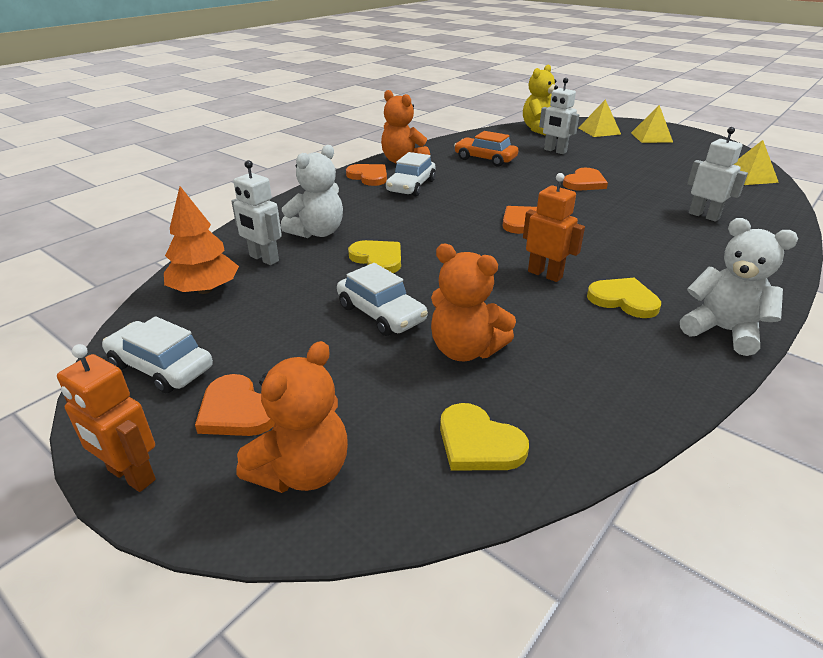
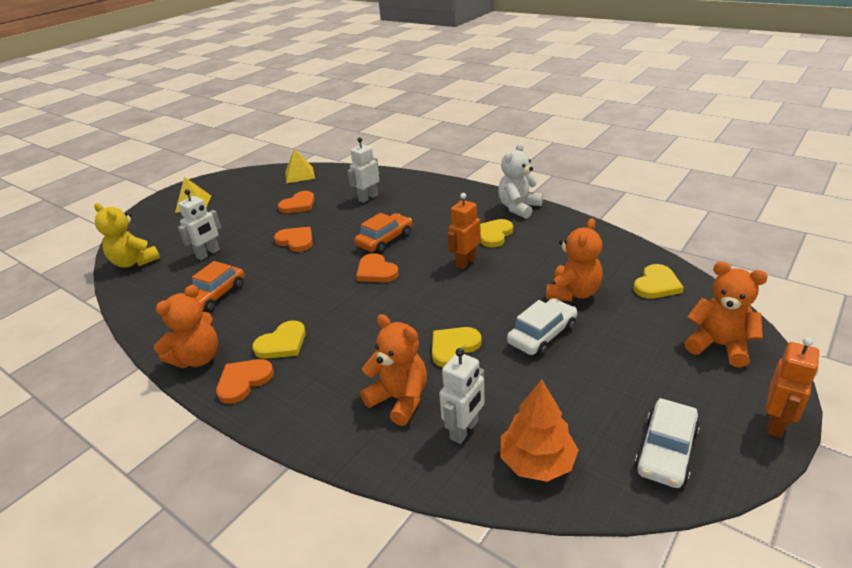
camera: 90 degrees left, 0 degrees up
(236, 411) = (688, 388): orange heart -> orange heart (298, 205)
(317, 232) = (400, 399): white teddy bear -> orange teddy bear
(411, 186) = (282, 343): white car -> yellow heart
(594, 226) = (385, 240): none -> orange car
(599, 131) = (160, 228): yellow pyramid -> none

